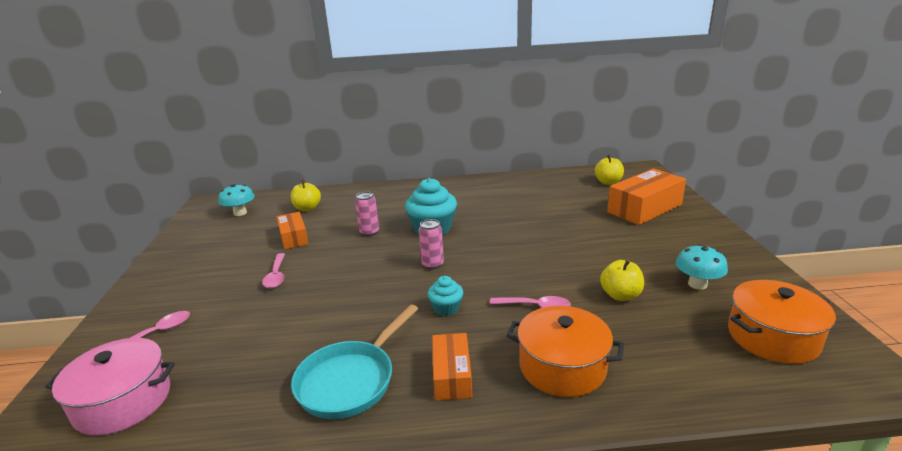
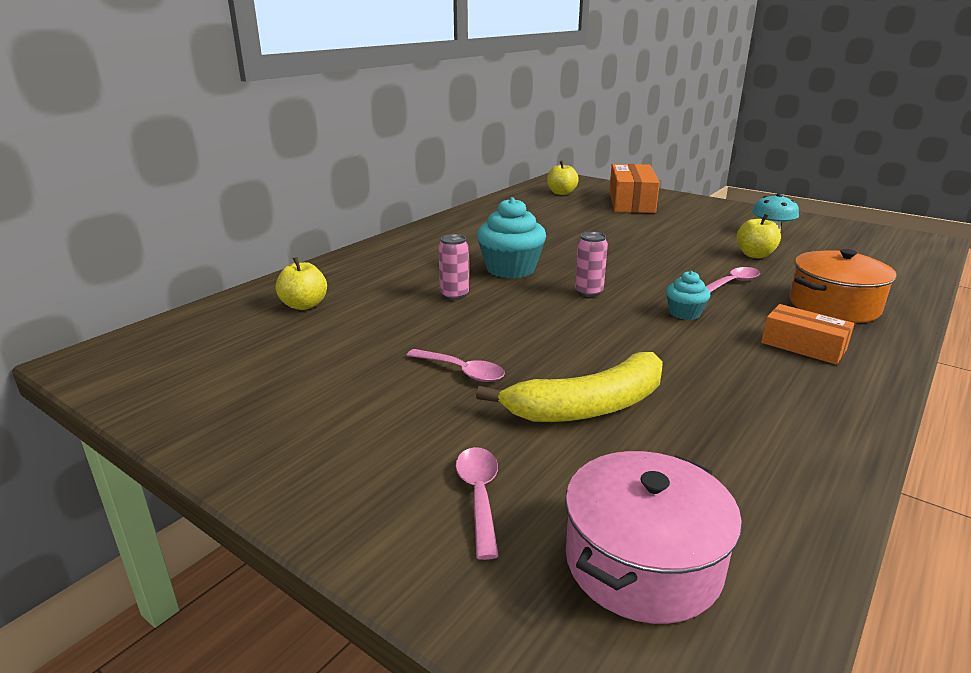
camera: 50 degrees left, 0 degrees up
(240, 213) = (202, 347): turquoise mushroom -> none
(270, 326) = (588, 406): none -> yellow banana
(293, 237) = (373, 334): orange box -> none
(350, 380) = (762, 392): turquoise pan -> none
(772, 337) = (862, 243): orange pot -> none

